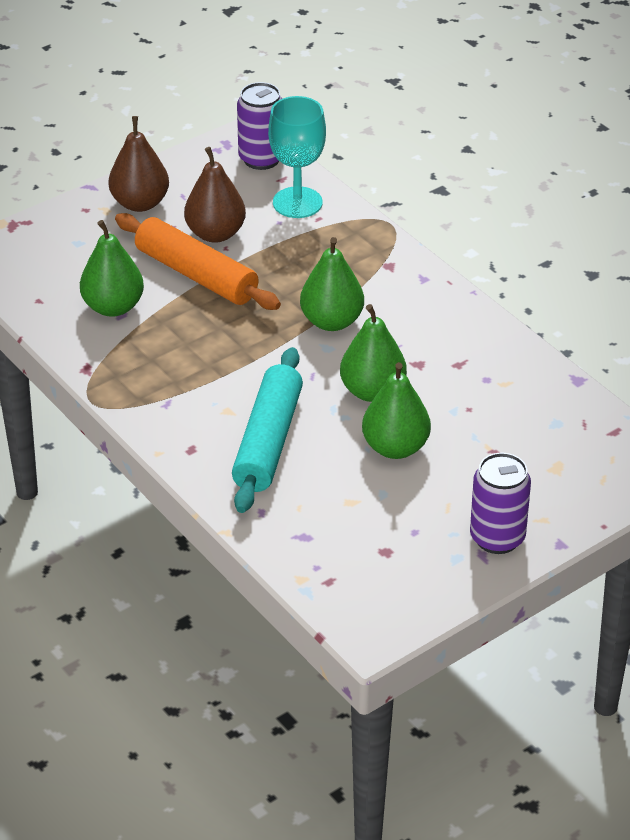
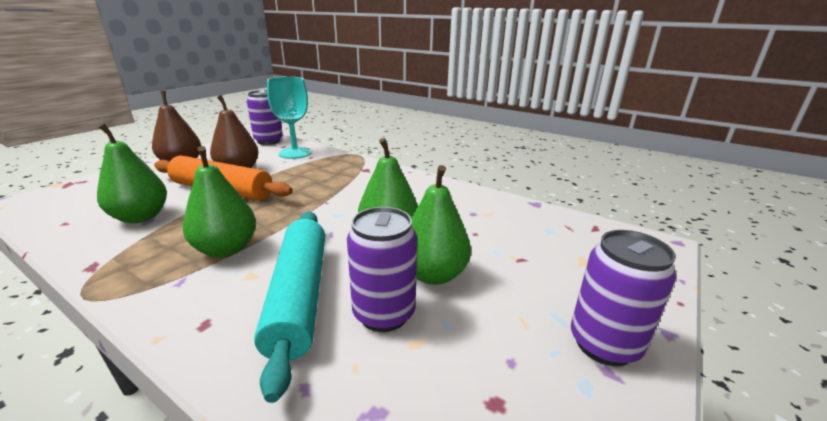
camera: 20 degrees left, 15 degrees down
(331, 321) = (336, 200): green pear -> green pear (226, 249)
(334, 474) = (384, 314): none -> purple can

